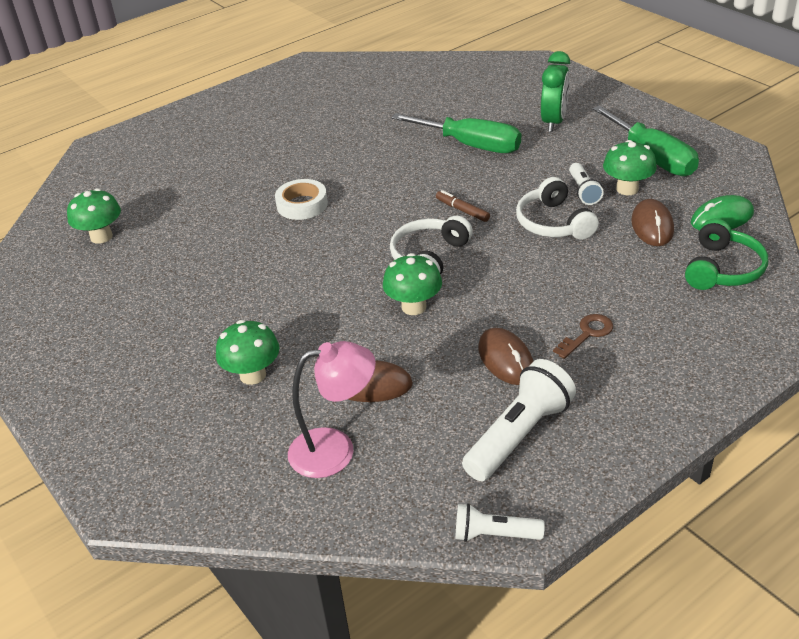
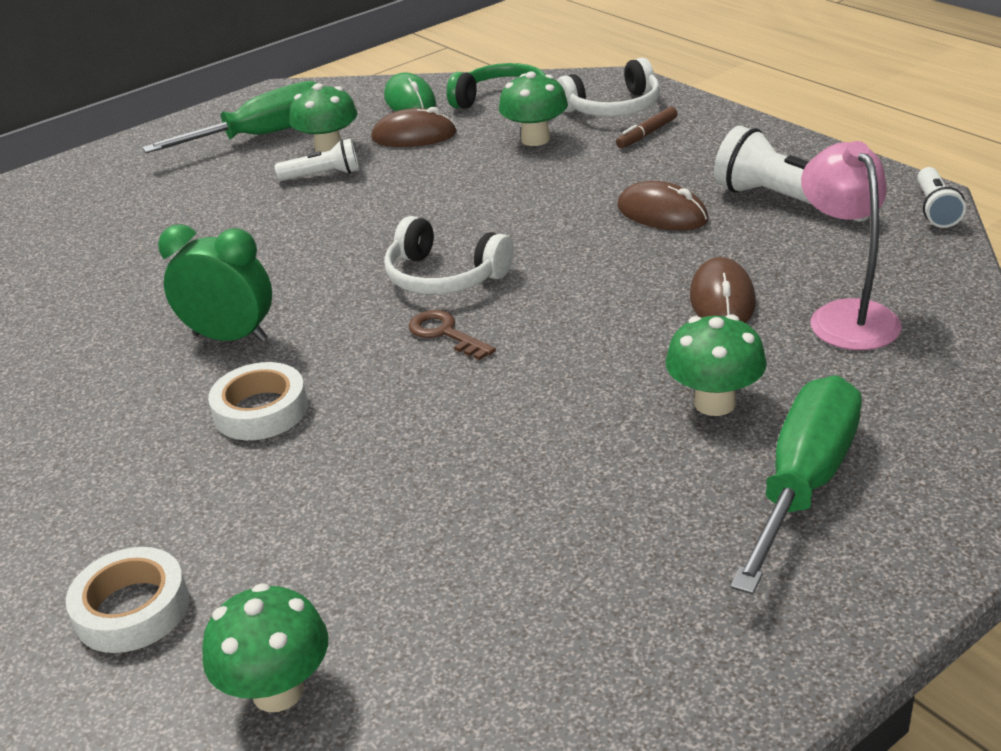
camera: 90 degrees left, 5 degrees down
(168, 192) = (132, 609): none -> white tape
(414, 307) = (558, 281): green mushroom -> green mushroom (535, 139)
(462, 210) = (336, 257): brown marker -> brown marker (647, 134)
(471, 145) = (158, 260): green screwdriver -> green screwdriver (804, 483)
(506, 359) = (662, 214): brown mouse -> brown mouse turned 60 degrees clockwise
(553, 122) = (132, 198): green clock -> green clock (230, 337)
(553, 223) = (389, 193): white headphones -> white headphones (613, 108)
(587, 334) = (614, 169): brown key -> brown key (445, 333)

